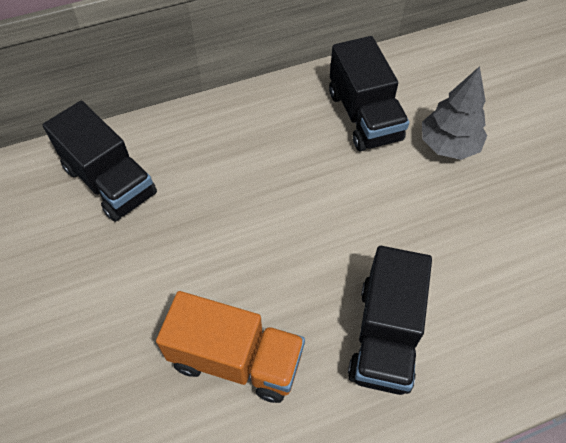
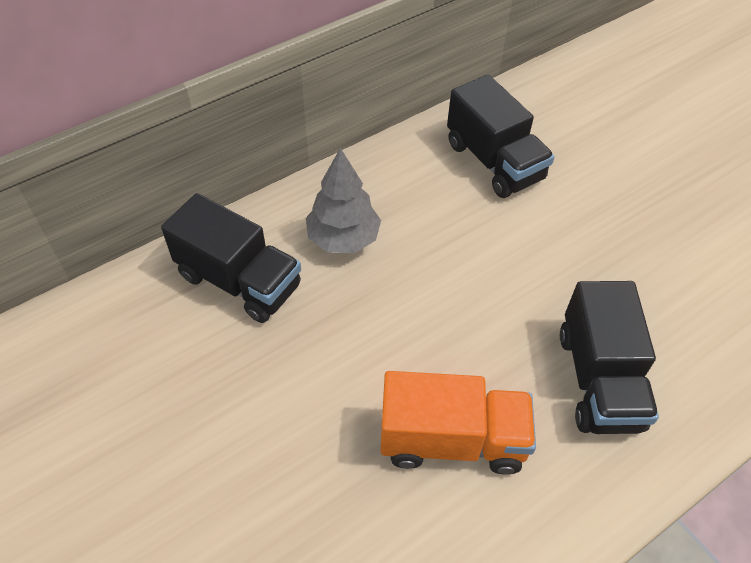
camera: 15 degrees left, 5 degrees down
(448, 145) = (591, 176): grey tree -> grey tree (343, 239)

